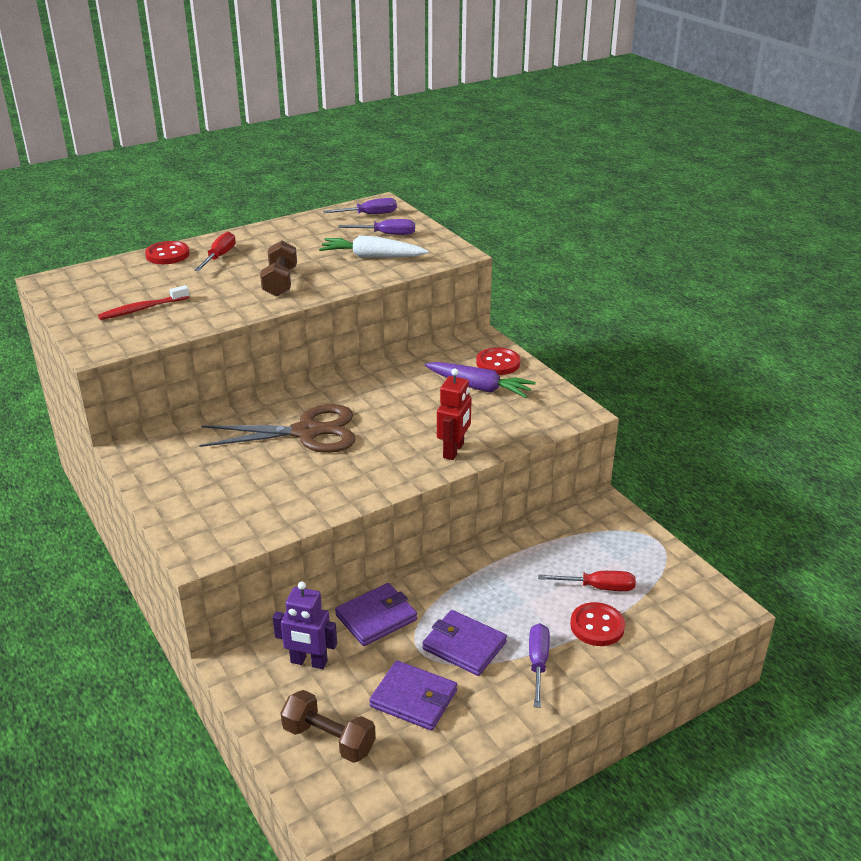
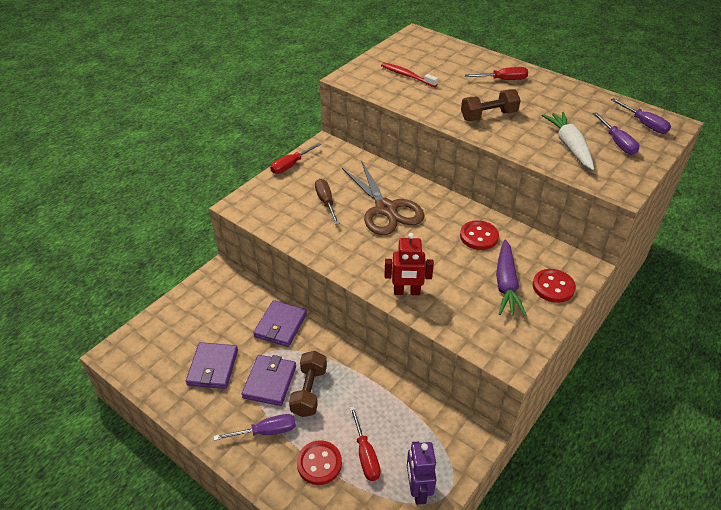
camera: 70 degrees right, 10 degrees up
(150, 489) = (291, 165): none -> red screwdriver
(167, 255) = (486, 60): red button -> red button (479, 236)
(255, 475) = (326, 202): none -> brown screwdriver
(308, 662) = (230, 305): purple robot -> purple robot (418, 490)
(329, 739) = (170, 335): brown dumbbell -> brown dumbbell (309, 391)
(376, 617) = (280, 325): purple wallet -> purple wallet turned 75 degrees clockwise

